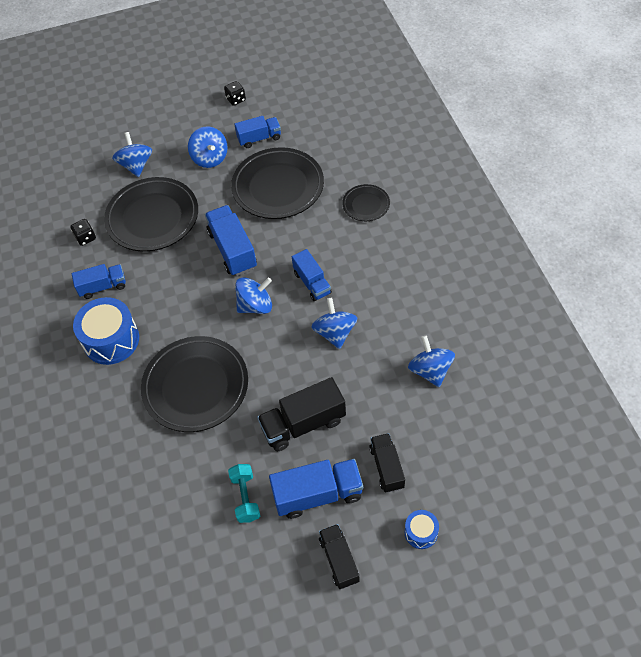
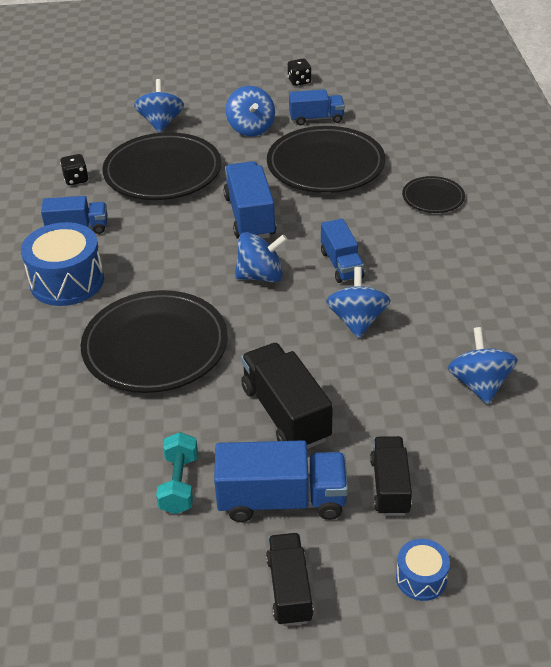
camera: 10 degrees right, 15 degrees down
(303, 424) = (285, 413): black truck -> black truck turned 75 degrees clockwise

